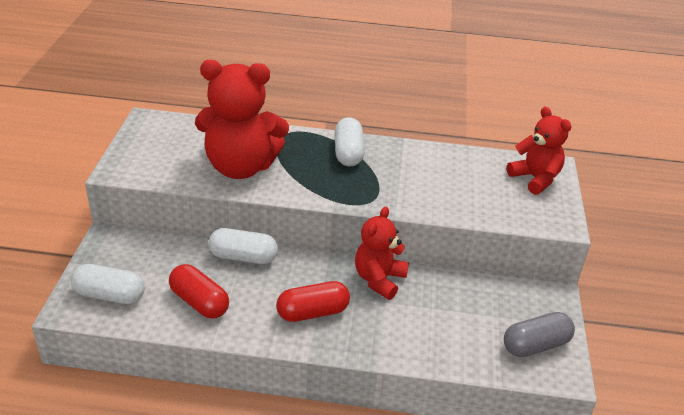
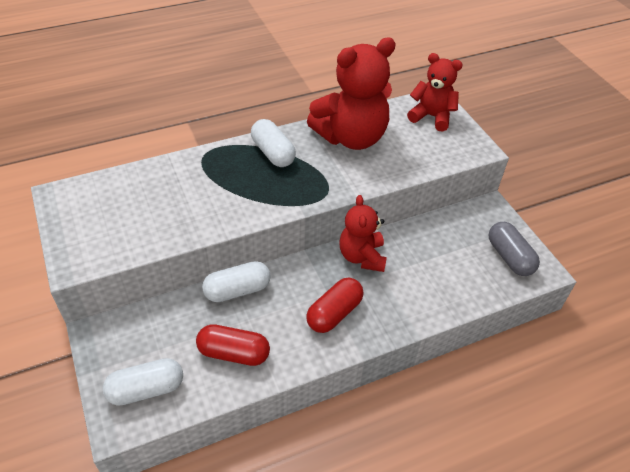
camera: 30 degrees left, 10 degrees up
(241, 167) = (191, 207): red teddy bear -> red teddy bear (351, 137)
(535, 345) = (509, 257): grey capsule -> grey capsule turned 60 degrees counterclockwise

